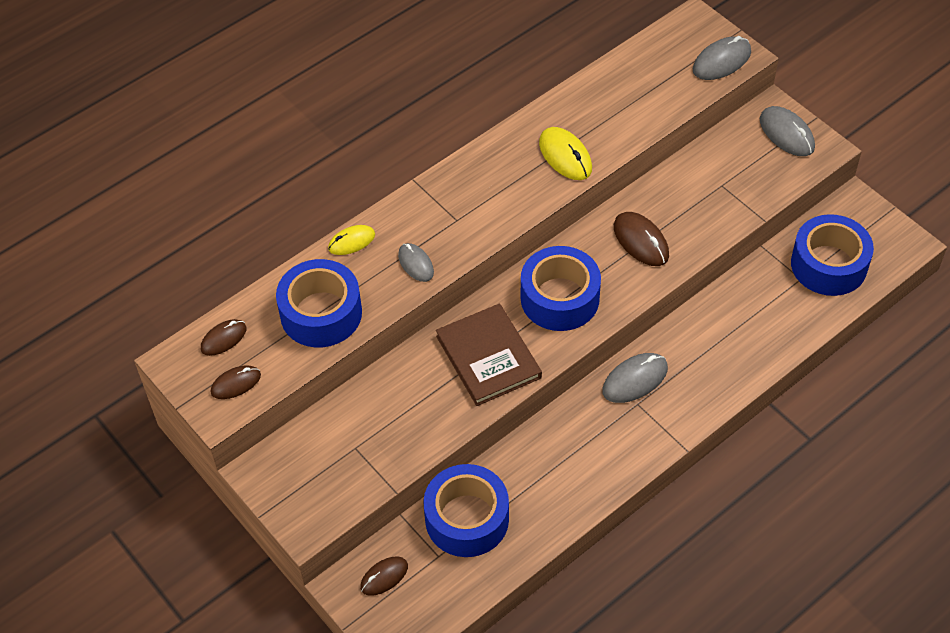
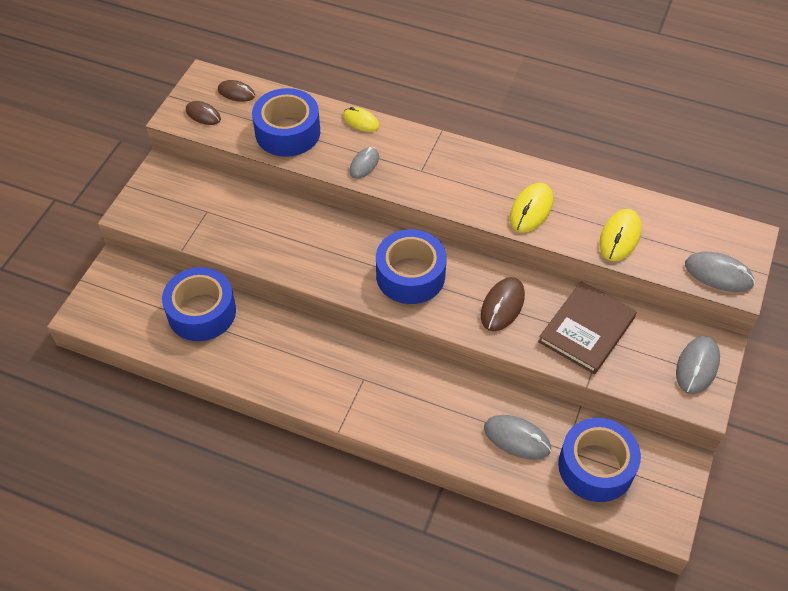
camera: 60 degrees right, 0 degrees up
(384, 577) = (131, 284): brown mouse -> none
(488, 357) = (328, 254): brown book -> brown book (587, 329)
(635, 380) = (385, 368): grey mouse -> grey mouse (517, 438)
(639, 107) = (619, 237): none -> yellow mouse

